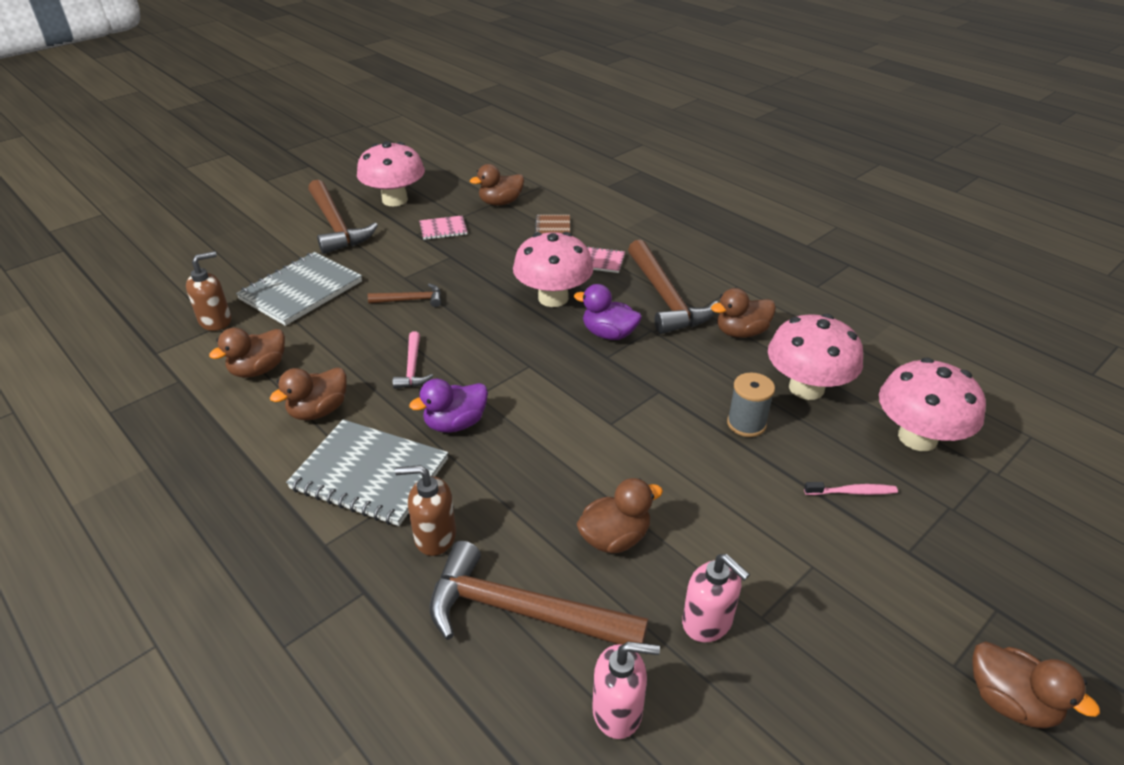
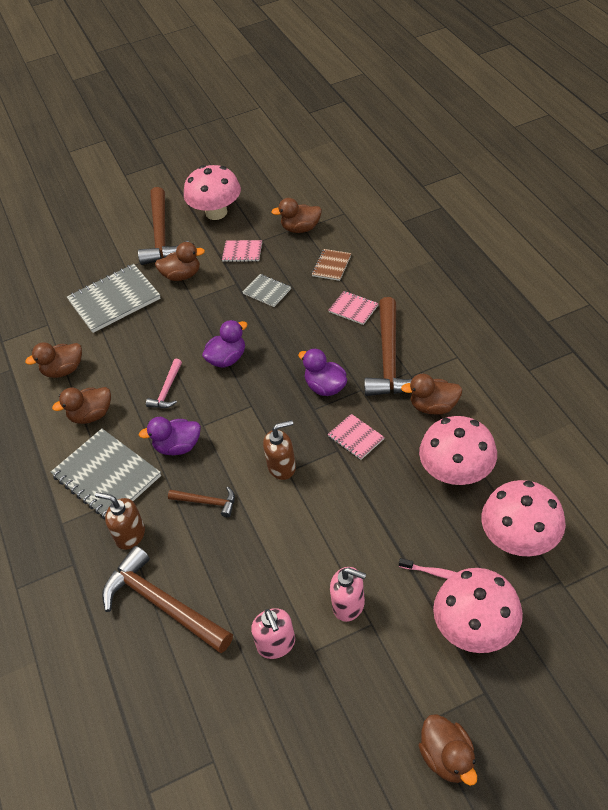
camera: 25 degrees right, 10 degrees up
(216, 321) = (48, 319): brown soap dispenser -> brown soap dispenser (282, 467)
(410, 300) = (189, 324): brown hammer -> brown hammer (207, 502)
(475, 326) = (227, 359): none -> purple duck
(491, 259) = (267, 291): none -> grey notebook
(553, 298) = (298, 342): pink mushroom -> pink mushroom (475, 628)
(615, 538) = (245, 566): brown duck -> brown duck (182, 275)
(618, 710) = (191, 686): pink soap dispenser -> pink soap dispenser (349, 605)
(673, 375) = (355, 438): none -> pink notebook
(746, 424) = (389, 495): grey spool -> none

